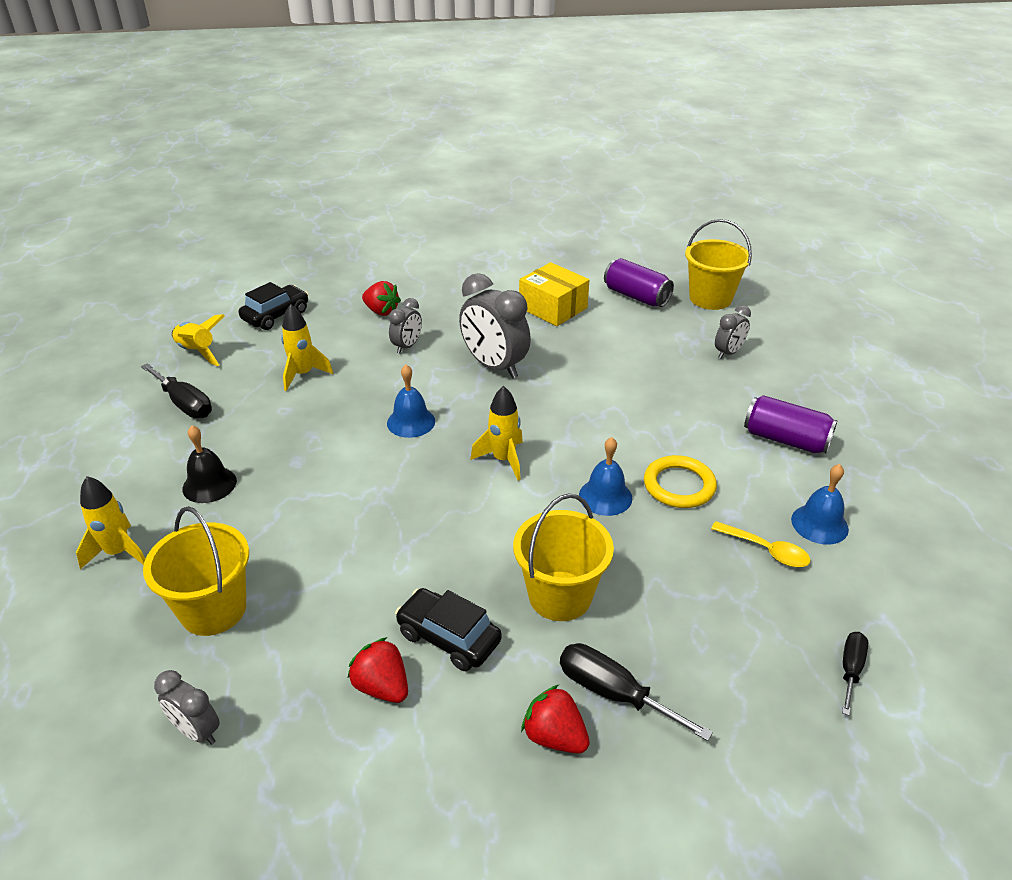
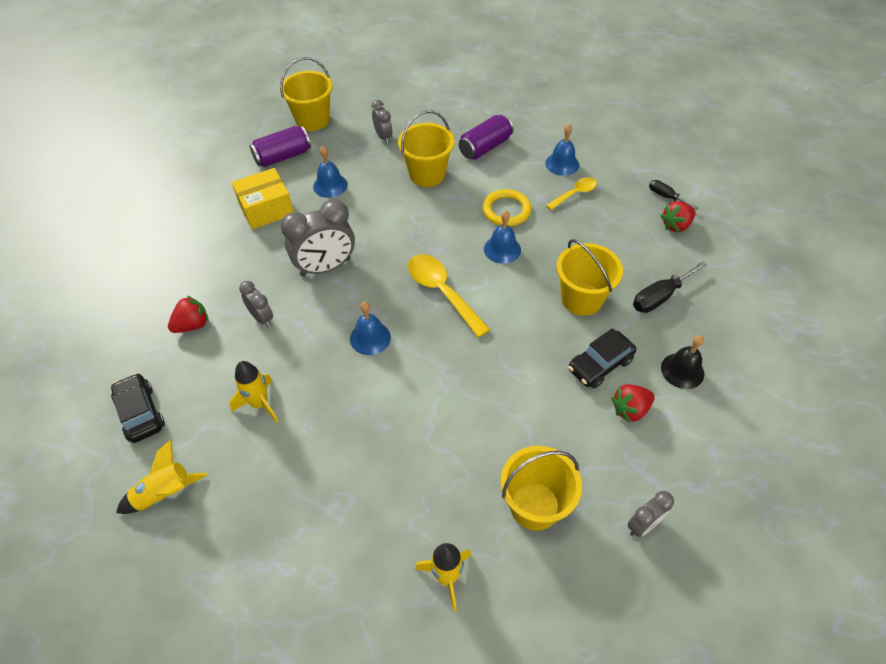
camera: 70 degrees left, 15 degrees up
(184, 404) = (252, 511): black screwdriver -> none
(209, 484) = (386, 497): black bell -> black bell (682, 370)
(503, 460) = (442, 292): yellow rocket -> yellow spoon
(555, 736) = (683, 332): red strawberry -> red strawberry (676, 225)
(617, 337) = (330, 185): none -> blue bell
(692, 402) = (427, 174): none -> yellow bucket

